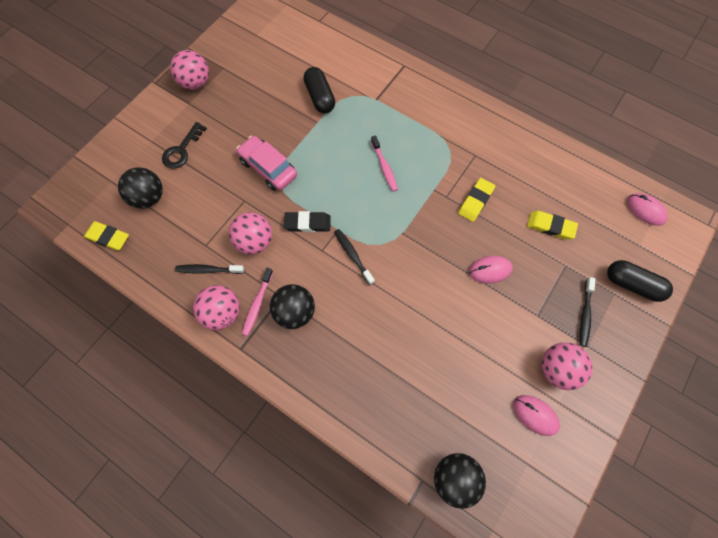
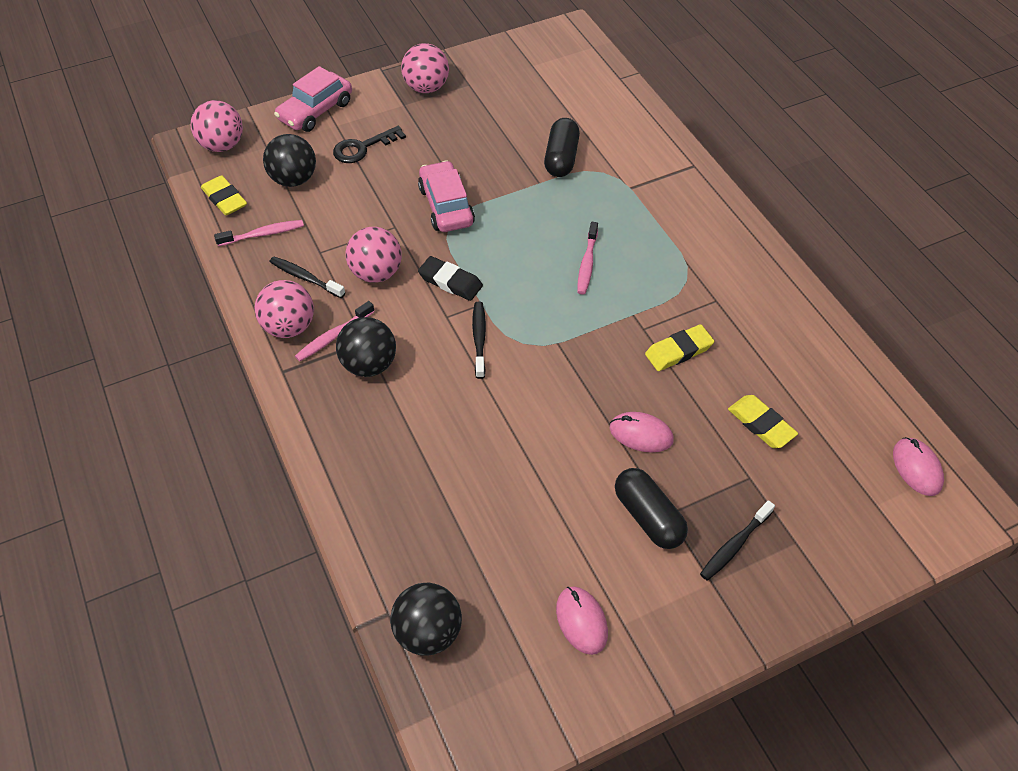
camera: 30 degrees right, 15 degrees down
(128, 136) = (315, 111): none -> pink car
(156, 251) = (263, 234): none -> pink toothbrush
(557, 369) = (649, 586): pink ball -> pink ball (222, 145)
(632, 285) = (830, 545): black capsule -> black capsule (648, 517)

